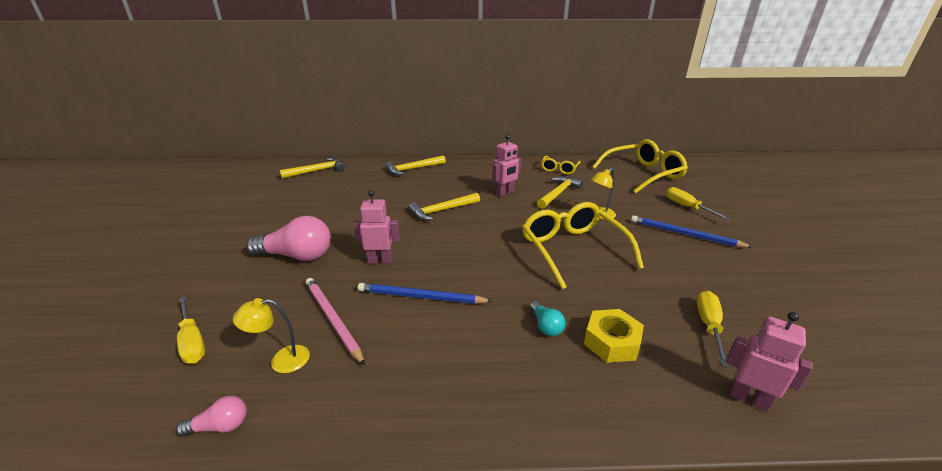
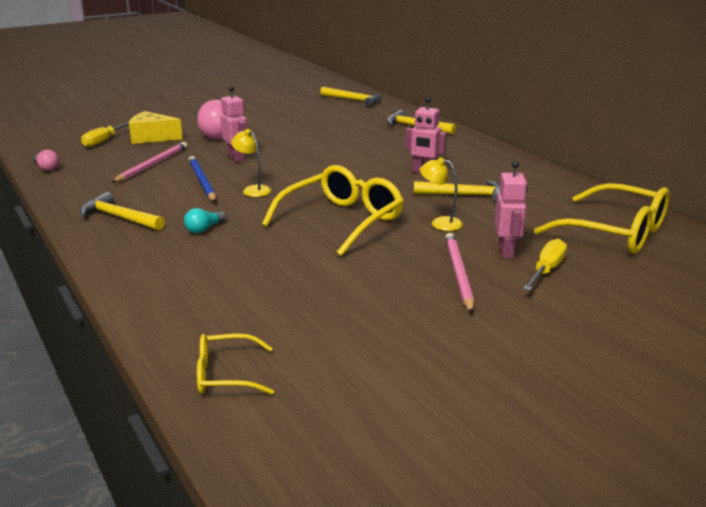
camera: 60 degrees right, 5 degrees down
(241, 299) = (152, 137): none -> yellow cheese
(281, 360) = (104, 164): yellow lamp -> yellow lamp (253, 190)
(441, 211) = (345, 157): yellow hammer -> yellow hammer (119, 217)
(559, 169) = (537, 185): yellow glasses -> yellow glasses (225, 375)
(611, 342) = (205, 256): yellow nut -> none
(684, 234) = (458, 274): blue pencil -> pink pencil
(709, 326) = (268, 298): yellow screwdriver -> none
(748, 398) = (174, 320): pink robot -> pink robot (506, 252)

